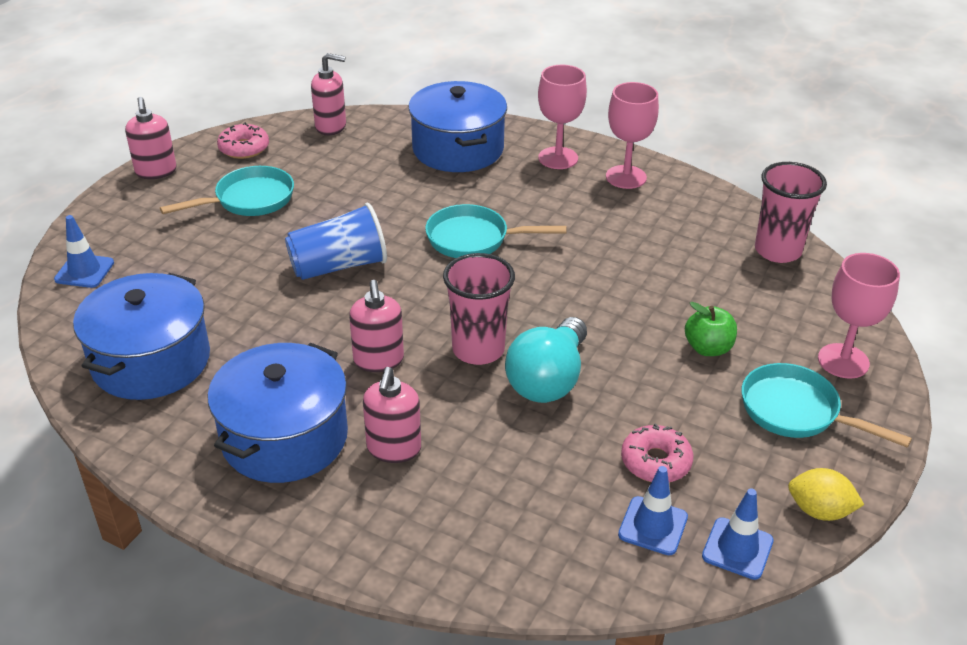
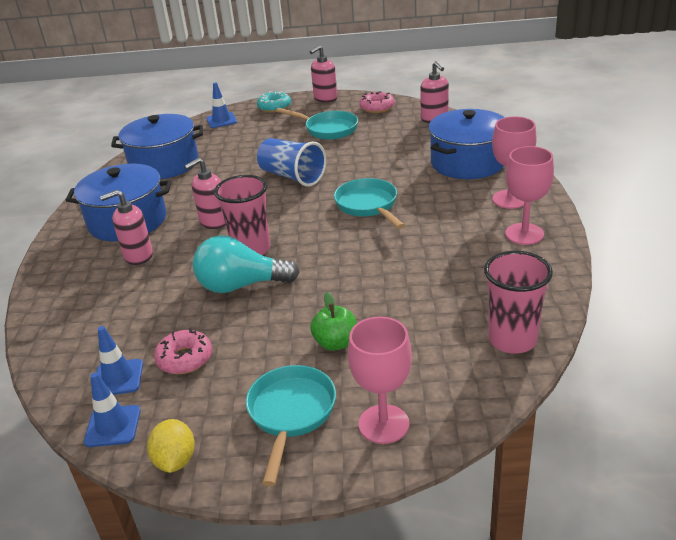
camera: 65 degrees right, 5 degrees down
(115, 216) = (274, 107): none -> turquoise donut

